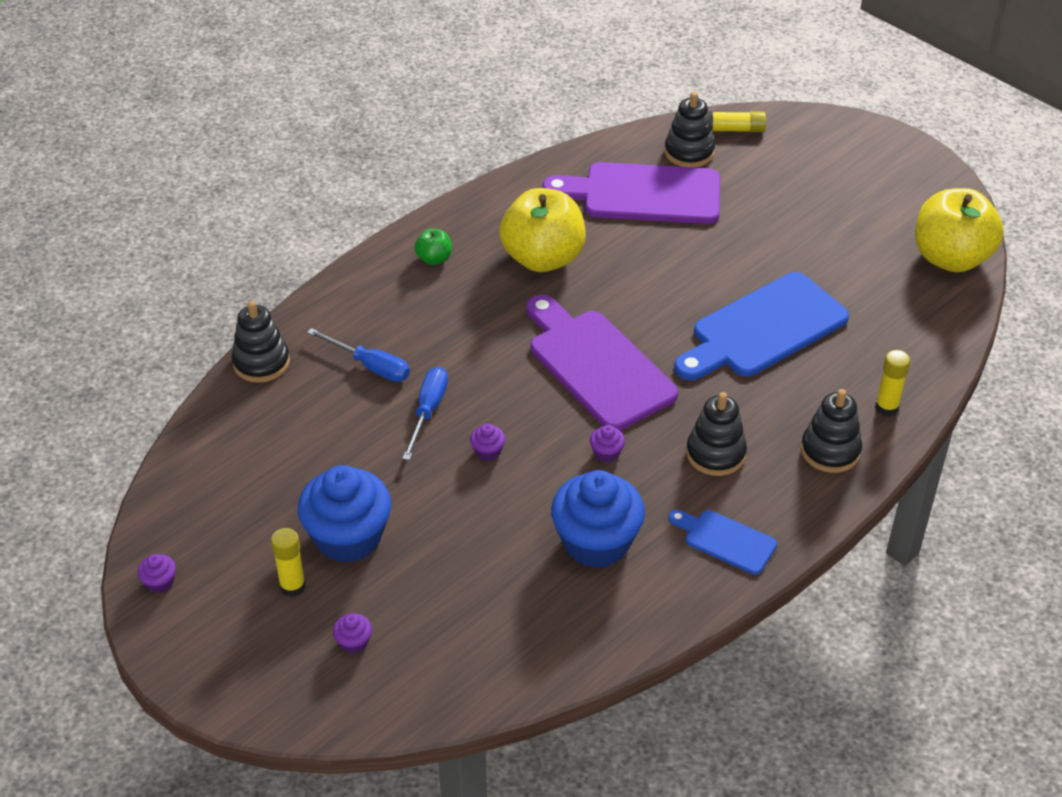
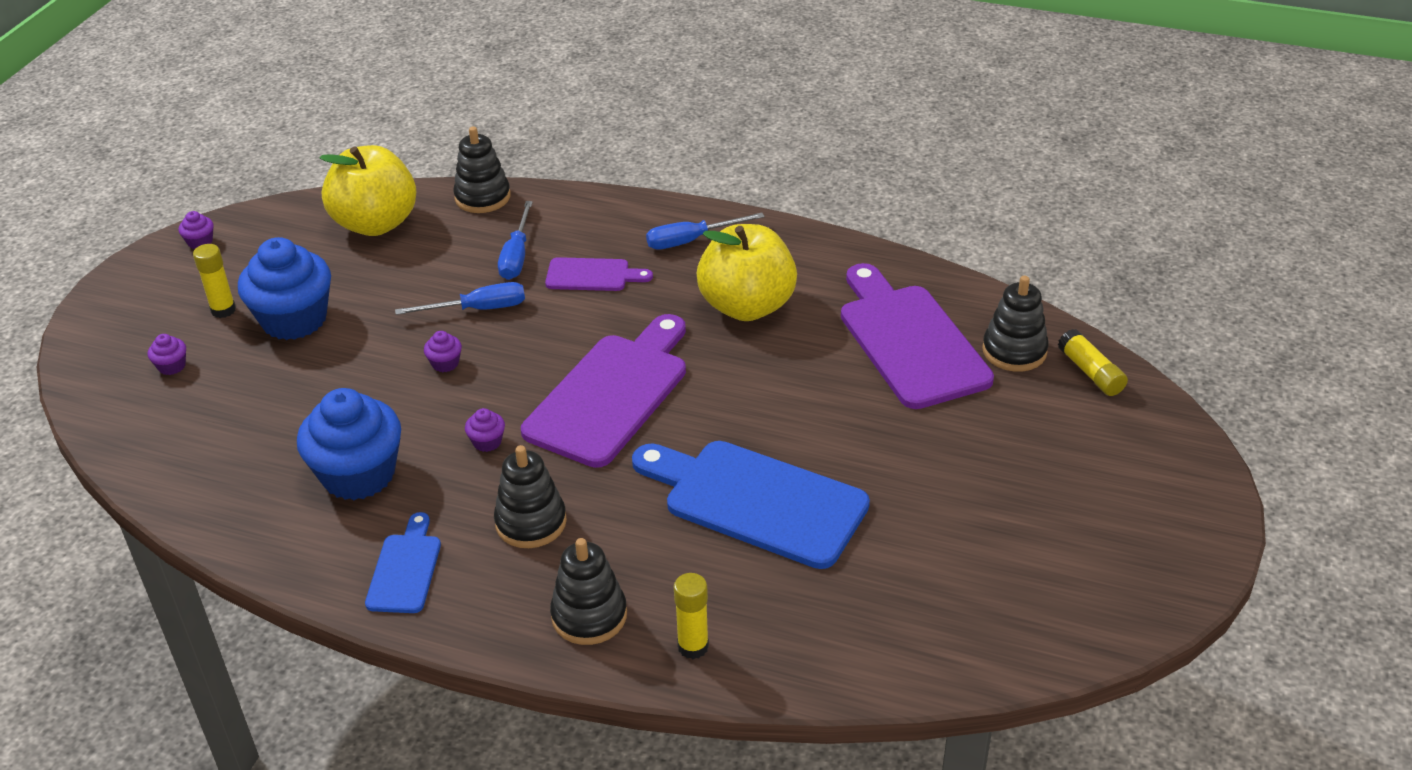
camera: 65 degrees right, 5 degrees down
(434, 259) = (691, 240): green apple -> blue screwdriver
(435, 329) = (592, 275): none -> purple cutting board
(950, 258) = (1020, 635): yellow apple -> yellow apple (376, 223)

